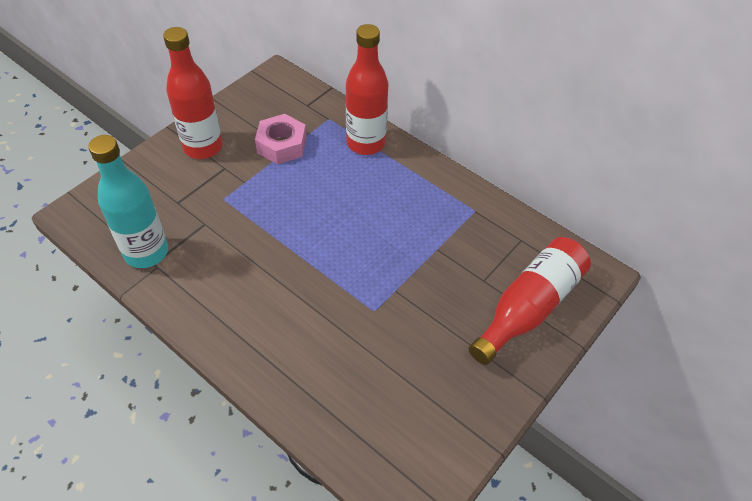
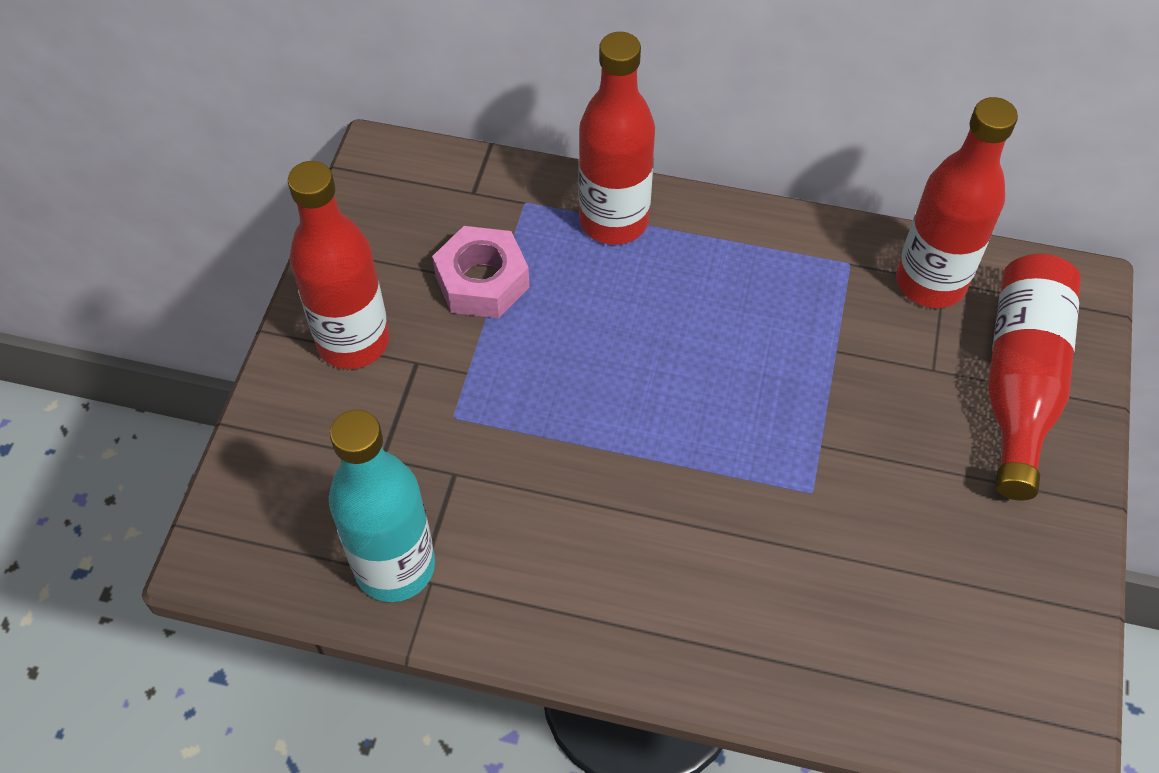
camera: 25 degrees left, 5 degrees up
(513, 237) = (930, 282): none -> red bottle

